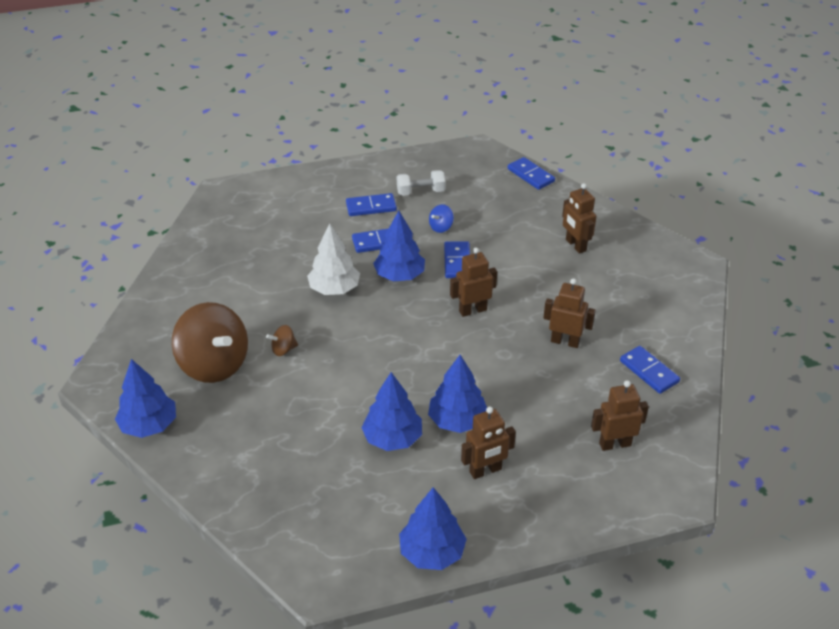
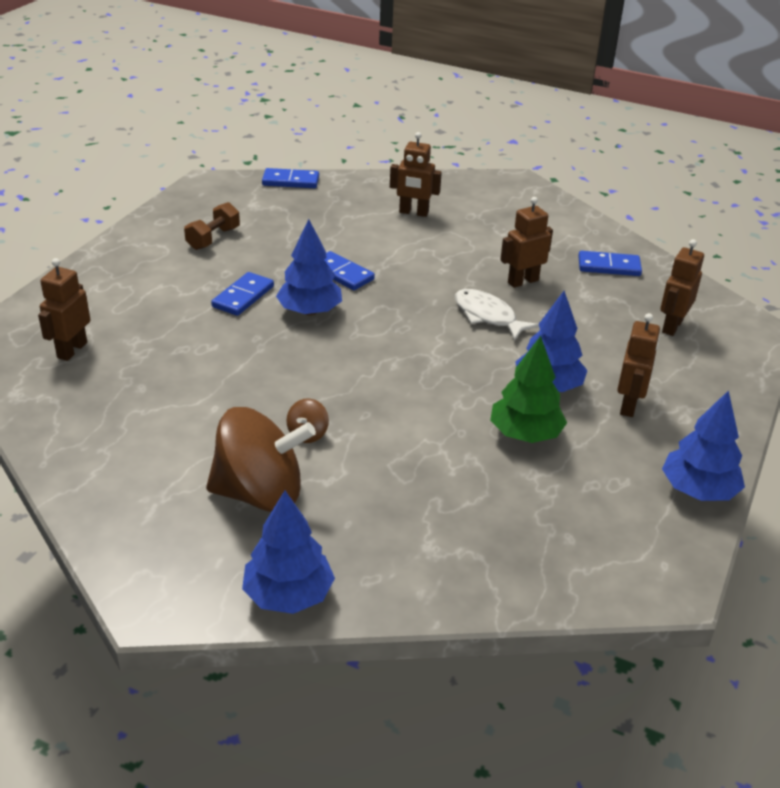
camera: 50 degrees left, 5 degrees down
(334, 289) = (267, 356): white tree -> none
(371, 207) = (185, 273): blue domino -> none
(392, 438) = (525, 434): blue tree -> green tree
(420, 192) = (213, 238): white dumbbell -> brown dumbbell
(441, 227) = (281, 256): blue spinning top -> none
(472, 310) = (417, 301): brown robot -> brown robot (72, 350)
(499, 350) = (487, 316): none -> white fish

